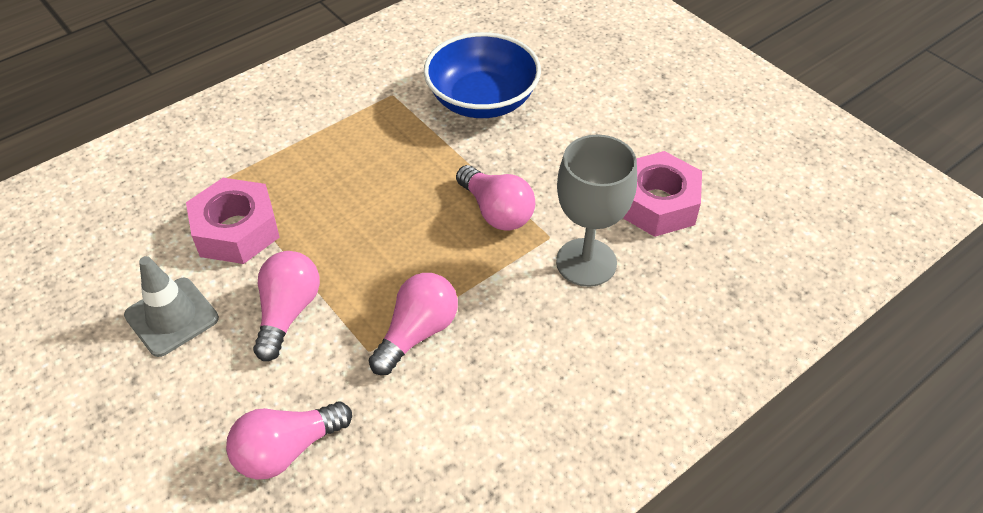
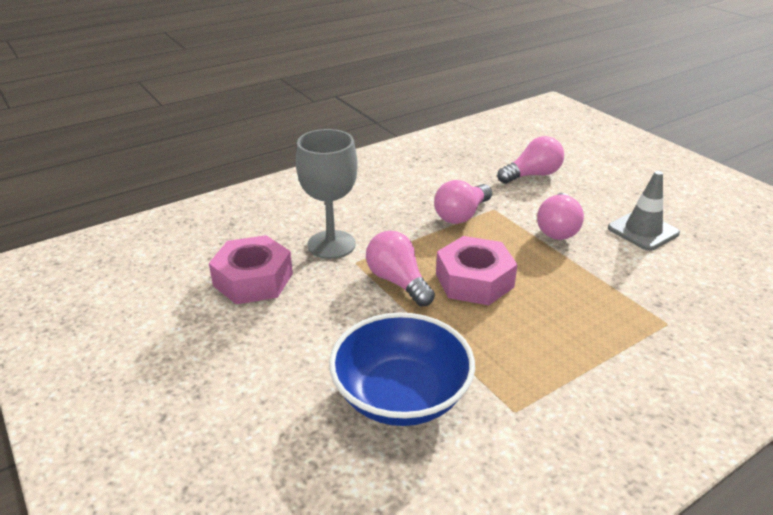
camera: 175 degrees left, 15 degrees down
(236, 230) = (627, 280): pink nut -> pink nut (474, 280)

